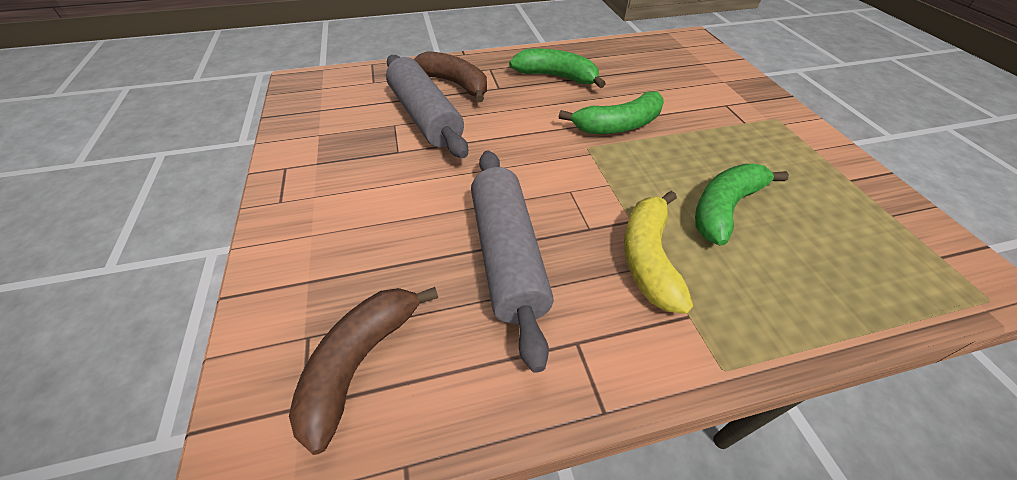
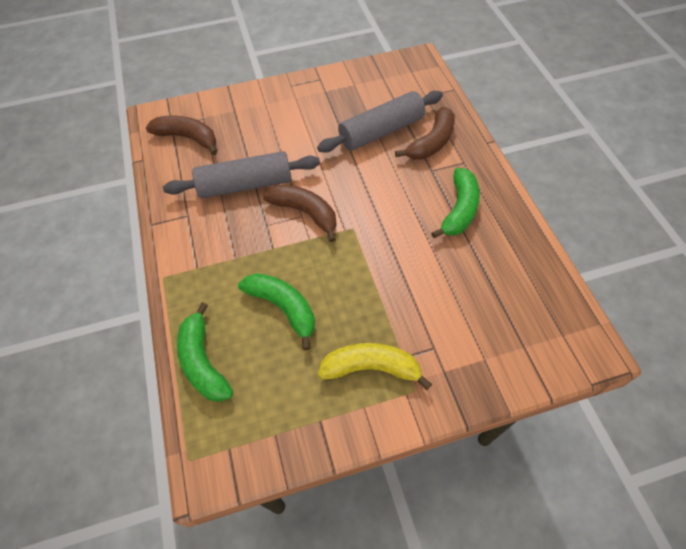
camera: 90 degrees right, 10 degrees up
(565, 187) = (305, 213): none -> brown banana
(618, 125) = (384, 251): green banana -> green banana (203, 361)
(648, 258) = (239, 253): yellow banana -> yellow banana (371, 367)

